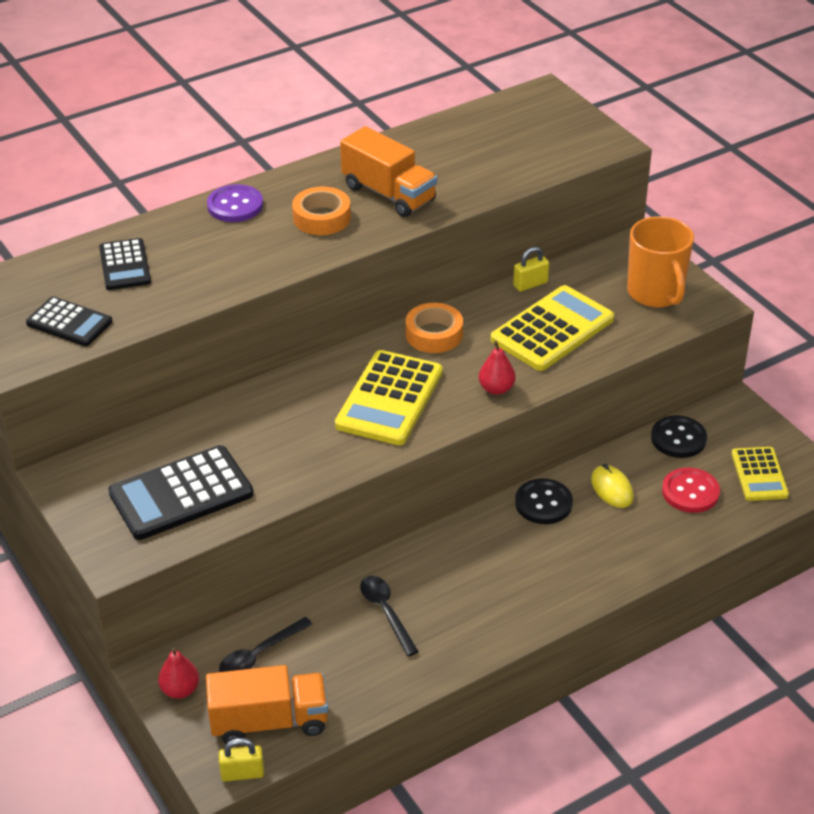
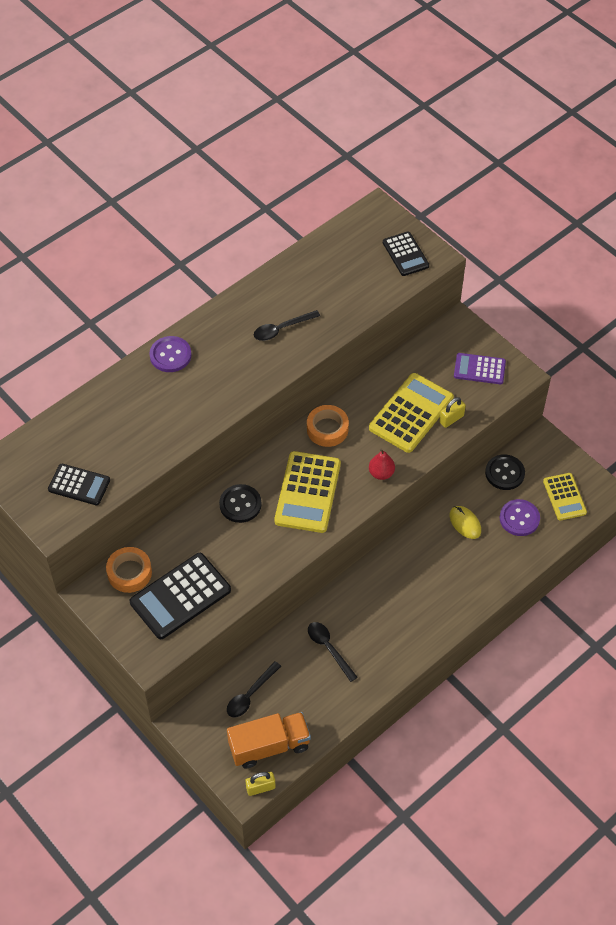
camera: 10 degrees left, 15 degrees up
(125, 265) = (104, 425): black calculator -> black calculator (405, 254)
(180, 690) = (203, 731): red pear -> none
(321, 218) = (237, 359): orange tape -> orange tape (129, 573)
(389, 194) = (281, 329): orange truck -> black spoon
(530, 284) = (388, 372): yellow padlock -> yellow padlock (451, 419)
(543, 503) = (420, 542): black button -> black button (240, 504)
(656, 293) = (479, 369): orange mug -> purple calculator
(690, 492) = (519, 518): red button -> purple button

